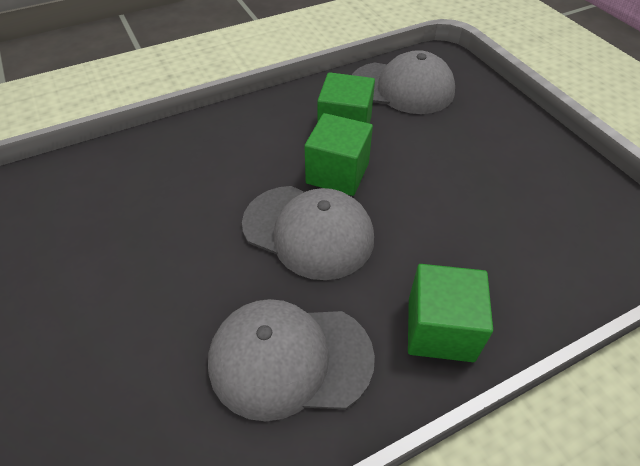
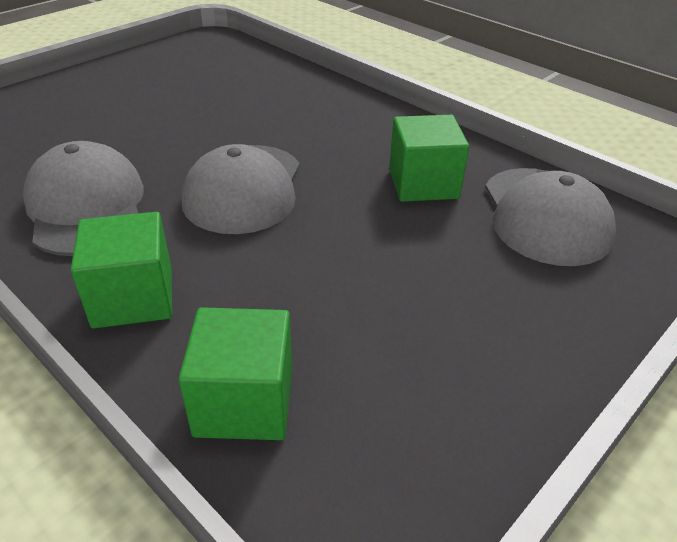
camera: 70 degrees right, 10 degrees down
(337, 173) = (341, 192): green cube -> green cube (244, 402)

